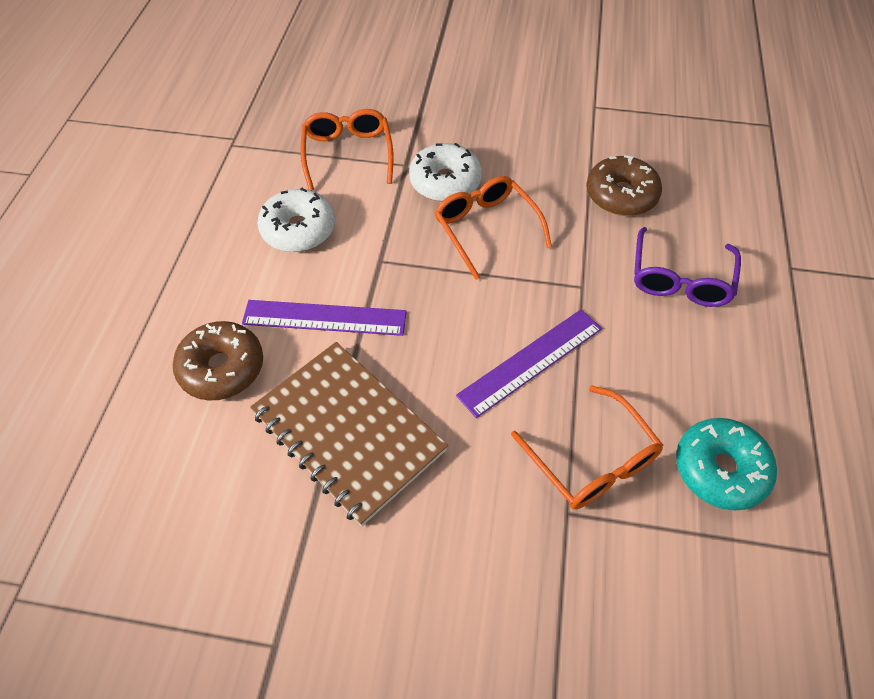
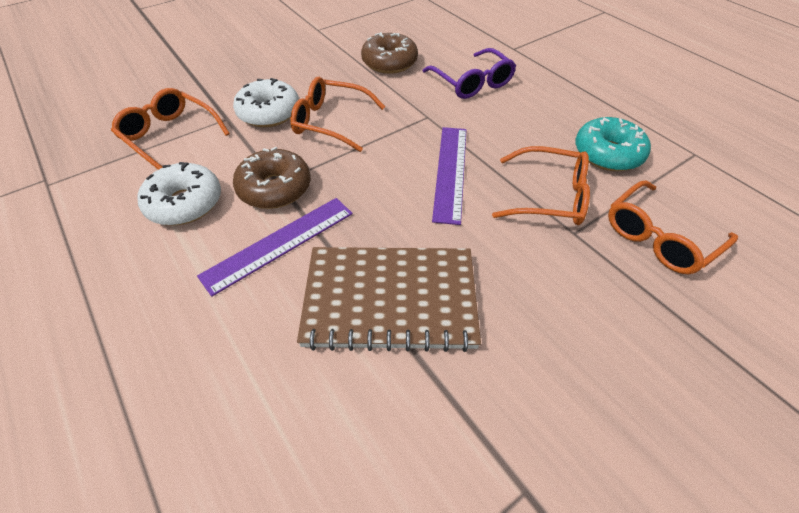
camera: 45 degrees left, 5 degrees down
(222, 368) = (231, 340): brown donut -> brown donut (275, 188)
(645, 591) = (659, 237): none -> orange glasses

